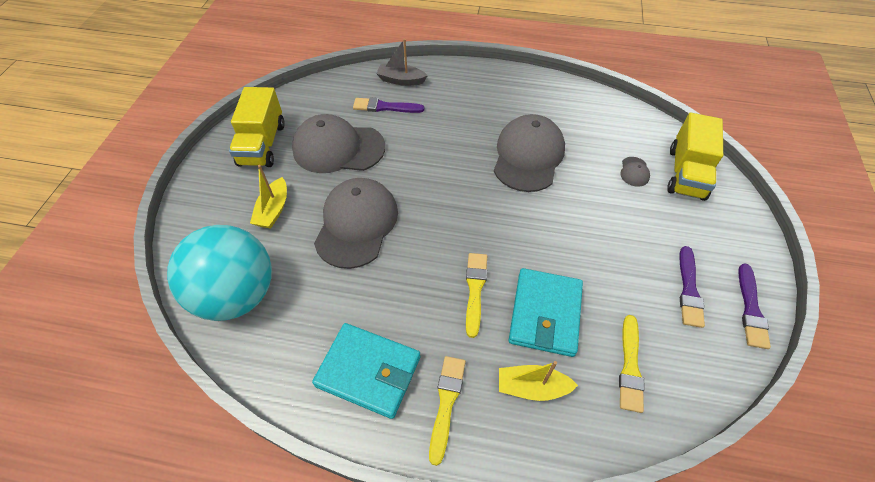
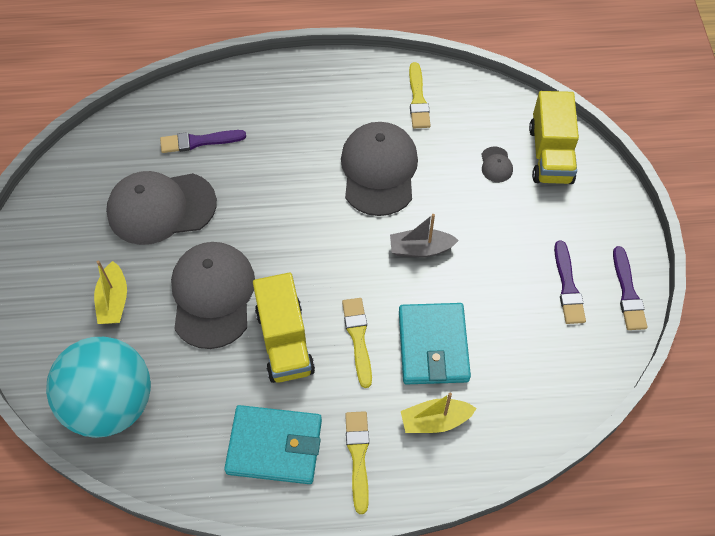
camera: 15 degrees left, 5 degrees up
(262, 144) = (69, 223): yellow truck -> yellow truck (284, 341)
(401, 80) = (207, 100): grey boat -> grey boat (420, 249)
(630, 366) = (522, 378): yellow brush -> yellow brush (418, 99)

